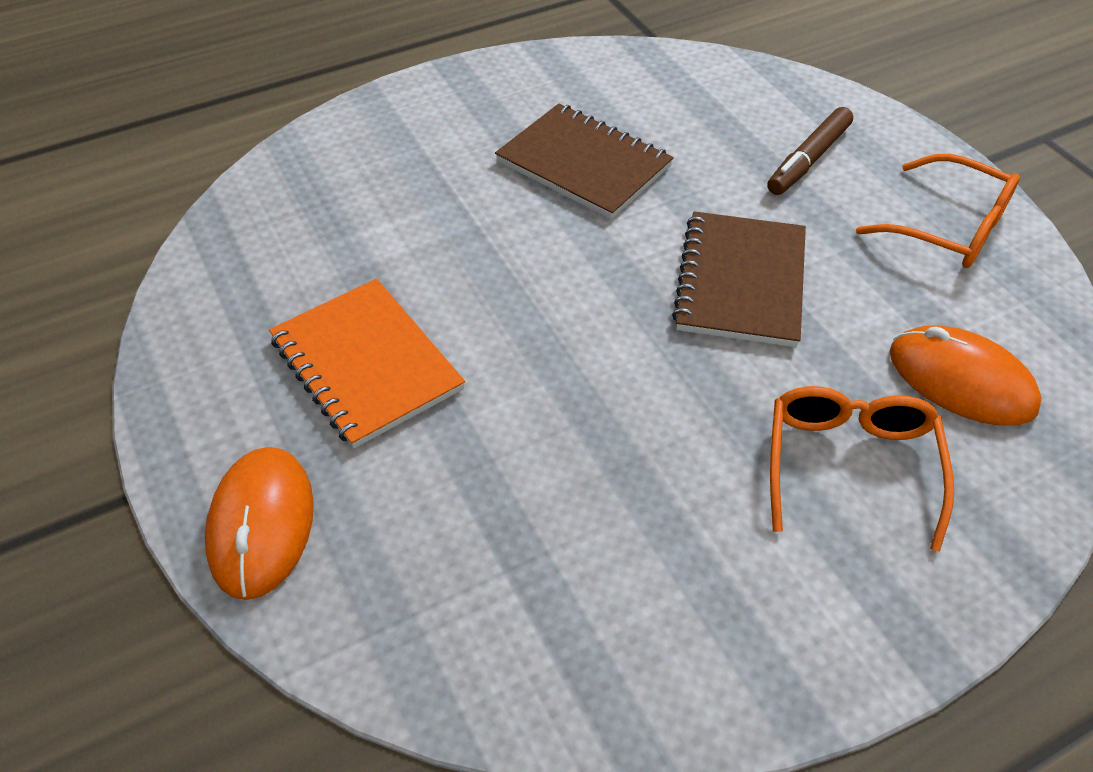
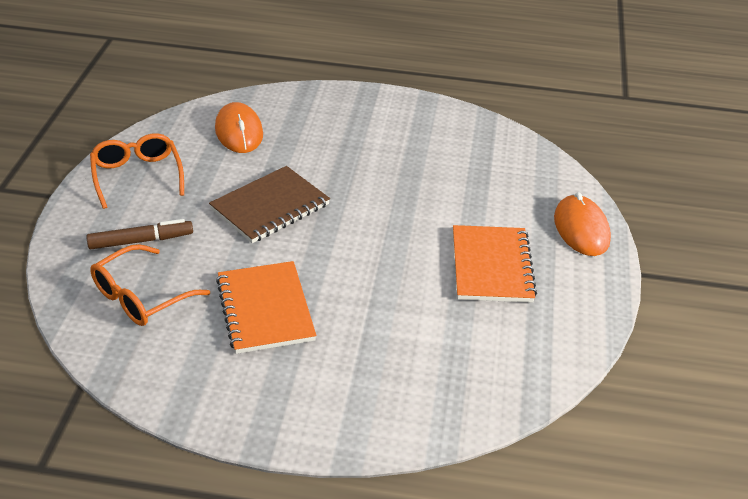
camera: 145 degrees left, 10 degrees down
(261, 524) = (581, 229): orange mouse -> orange mouse turned 45 degrees counterclockwise
(583, 164) = (265, 309): brown notebook -> orange notebook
(849, 465) = (323, 133): orange glasses -> orange glasses (140, 297)

